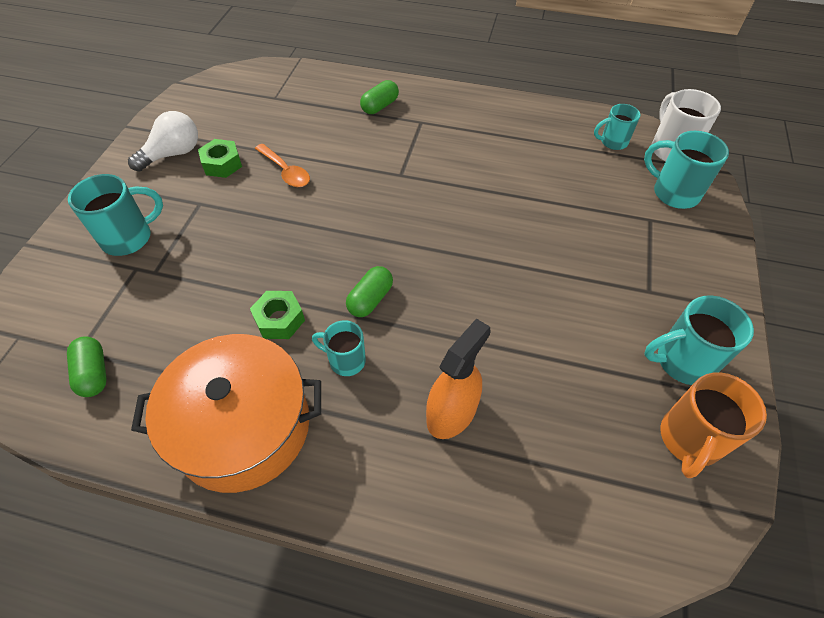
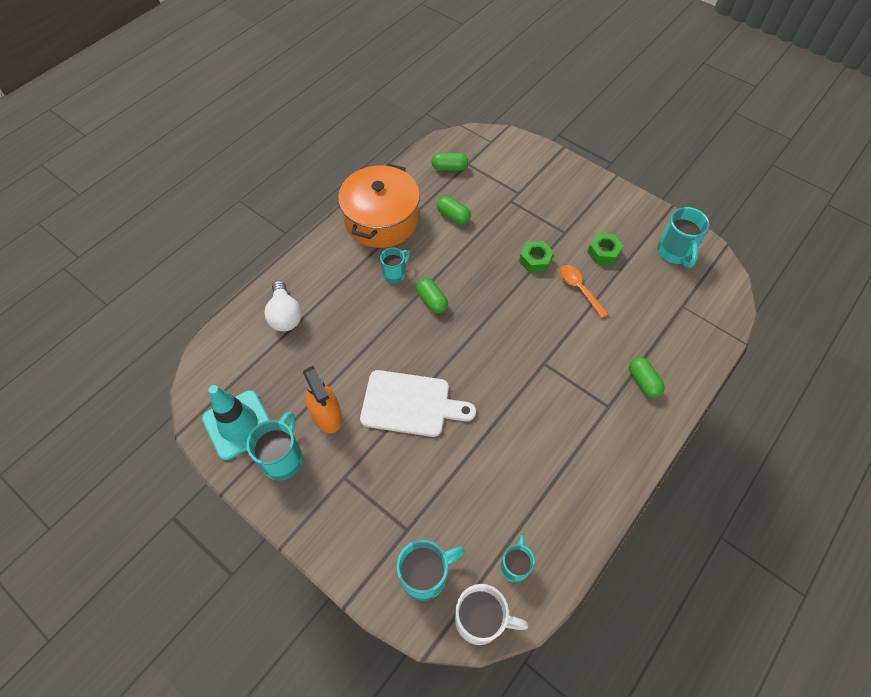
camera: 115 degrees right, 5 degrees up
(129, 238) = (547, 193): turquoise mug -> turquoise mug (674, 253)
(173, 154) = (627, 227): white light bulb -> white light bulb (285, 315)
(205, 330) = (453, 216): none -> green capsule
(279, 320) = (441, 251): green nut -> green nut (535, 260)
(286, 171) = (579, 289): orange spoon -> orange spoon turned 75 degrees clockwise
(452, 412) = (332, 312): orange spray bottle -> orange spray bottle (326, 415)
(524, 266) = (410, 404): none -> white cutting board
(689, 440) = (238, 425): orange mug -> turquoise traffic cone

